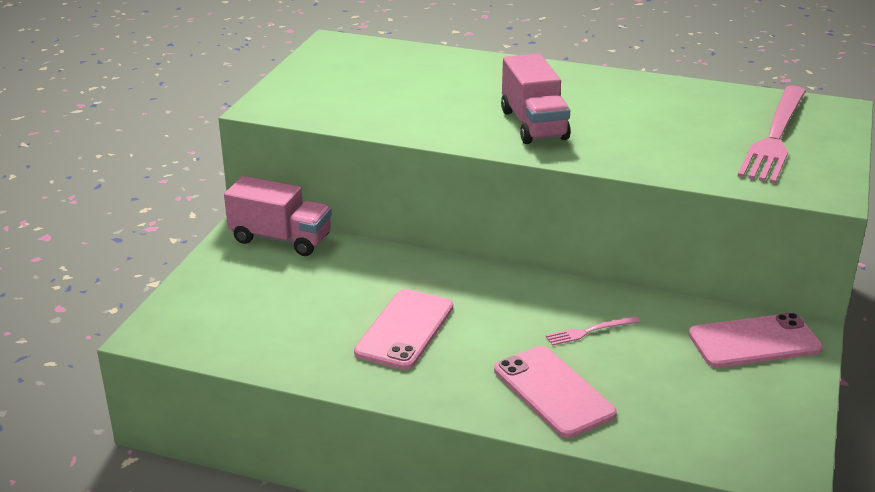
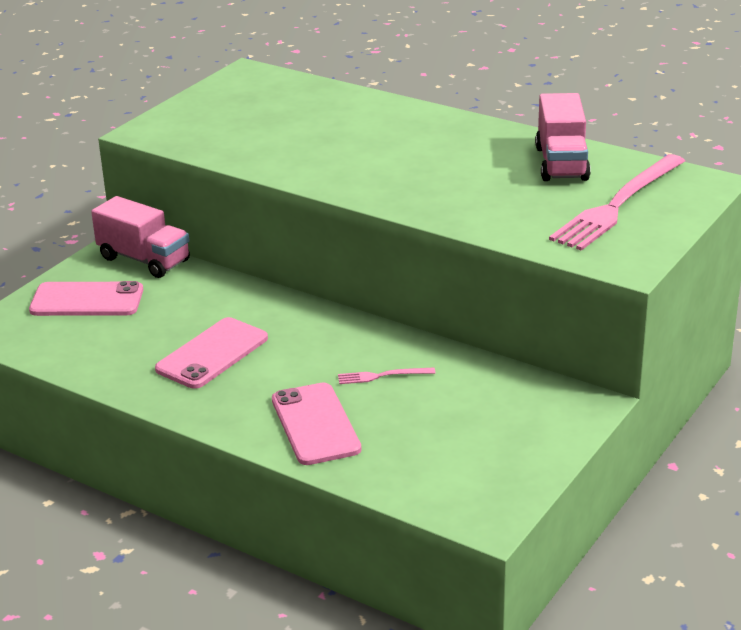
camera: 15 degrees right, 0 degrees up
(533, 125) = (385, 171): pink truck -> pink truck (561, 163)
(754, 342) = (535, 405): pink phone -> pink phone (87, 300)

